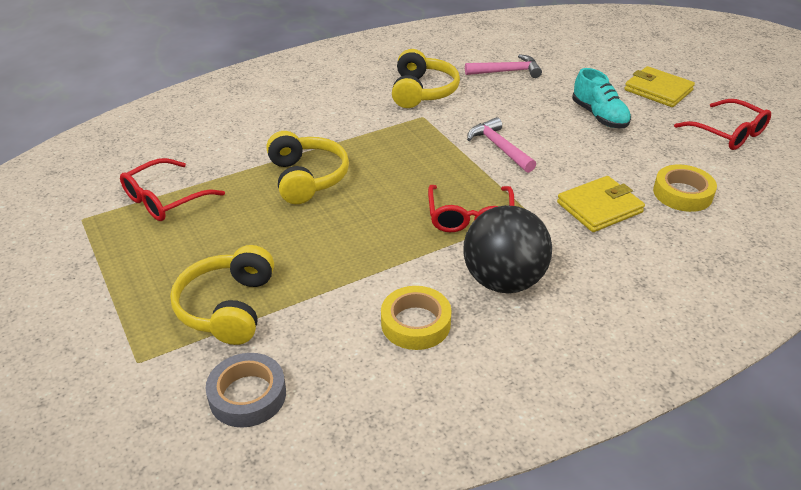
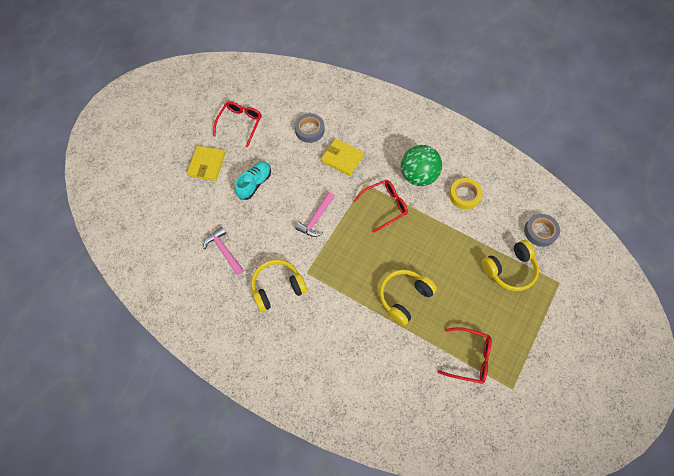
camera: 120 degrees left, 25 degrees up
(503, 281) = (418, 176): black ball -> green ball
(682, 193) = (309, 130): yellow tape -> grey tape

